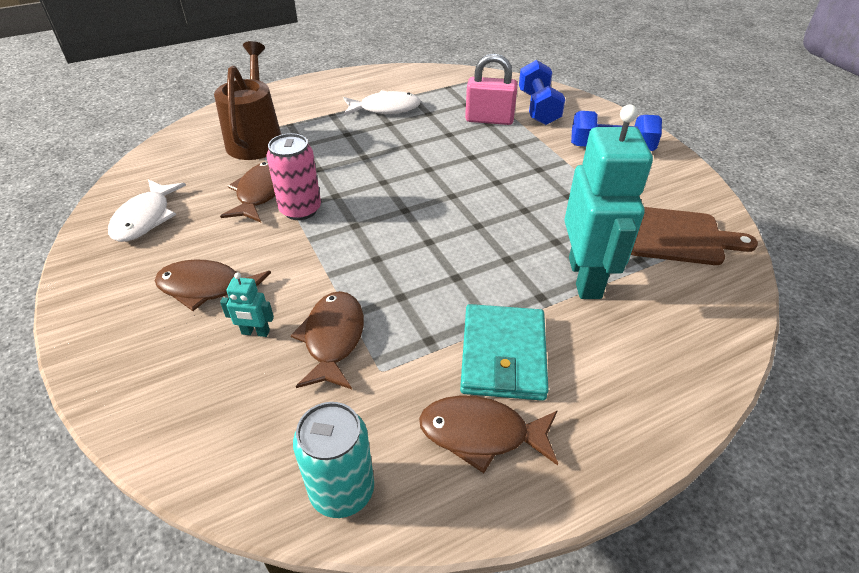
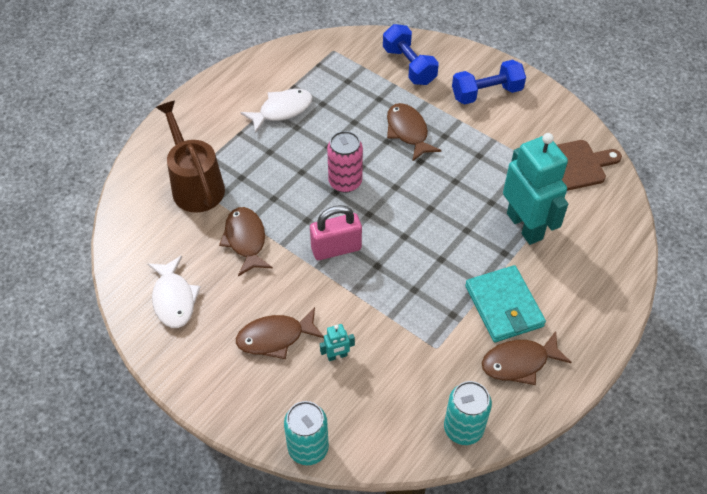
camera: 25 degrees left, 10 degrees up
(129, 423) = (308, 448): none -> turquoise can
(300, 209) = (290, 244): pink can -> pink can (345, 182)
(333, 339) = (391, 339): brown fish -> brown fish (408, 132)
(489, 119) = (377, 94): pink padlock -> pink padlock (336, 248)

